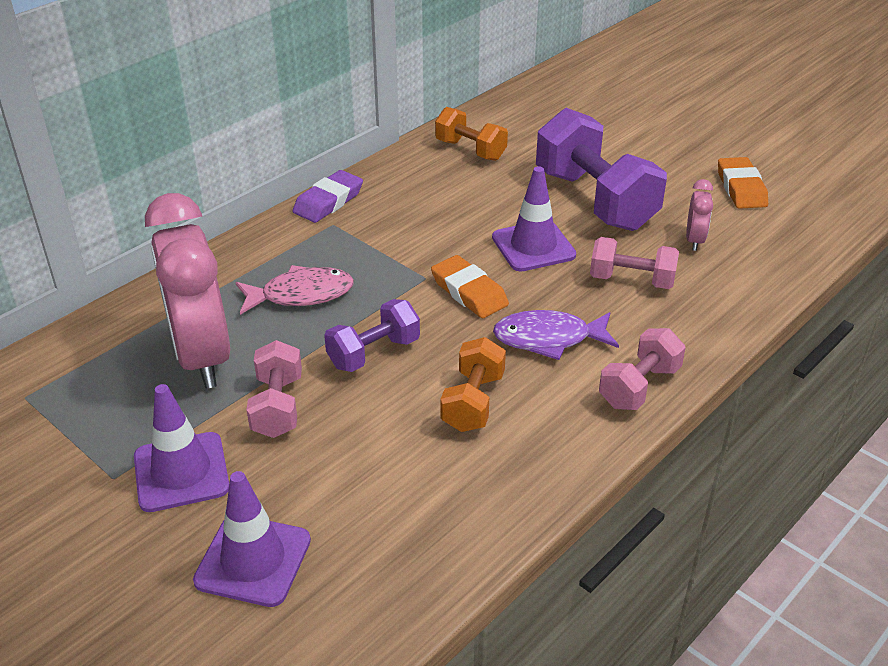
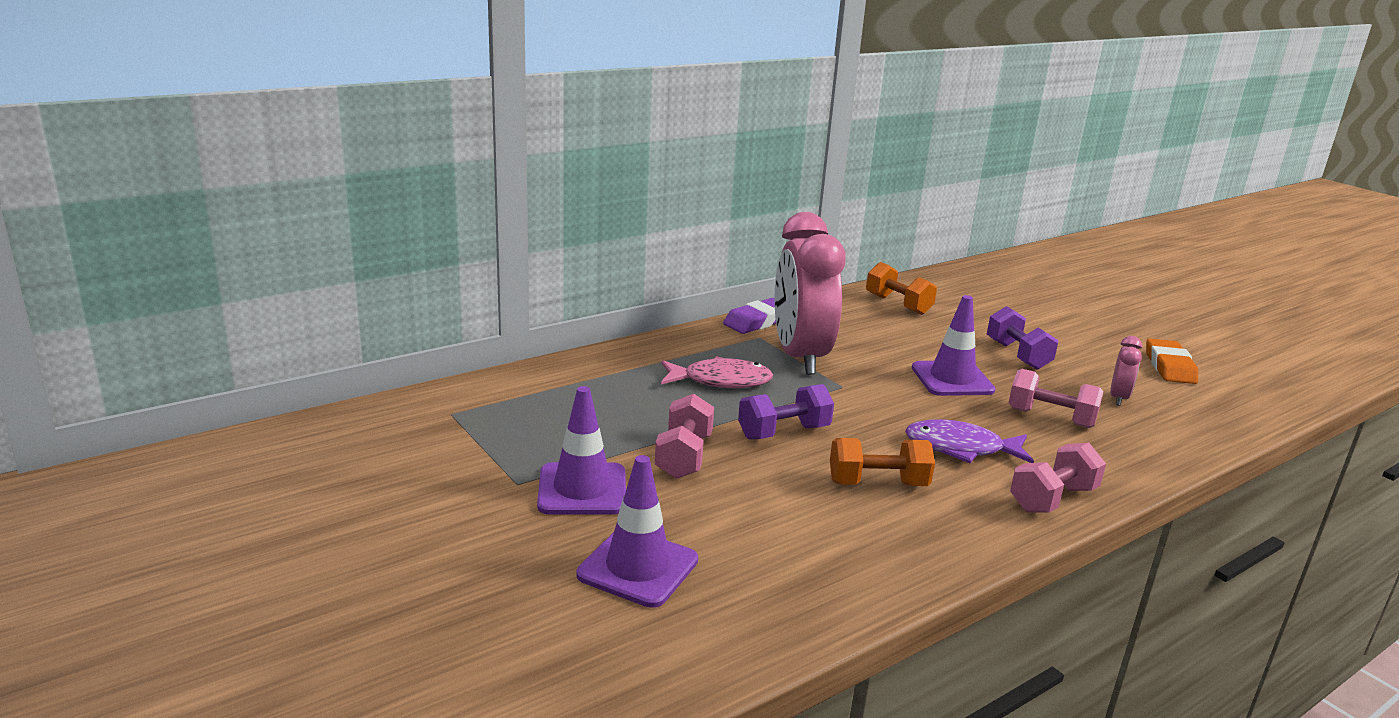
camera: 10 degrees right, 15 degrees down
(202, 356) = (619, 410): pink clock -> pink clock (799, 357)
(469, 292) = (884, 402): orange eraser -> none
(473, 402) = (877, 484): orange dumbbell -> orange dumbbell turned 60 degrees clockwise
(595, 200) = (1017, 355): purple dumbbell -> purple dumbbell, size x0.55

